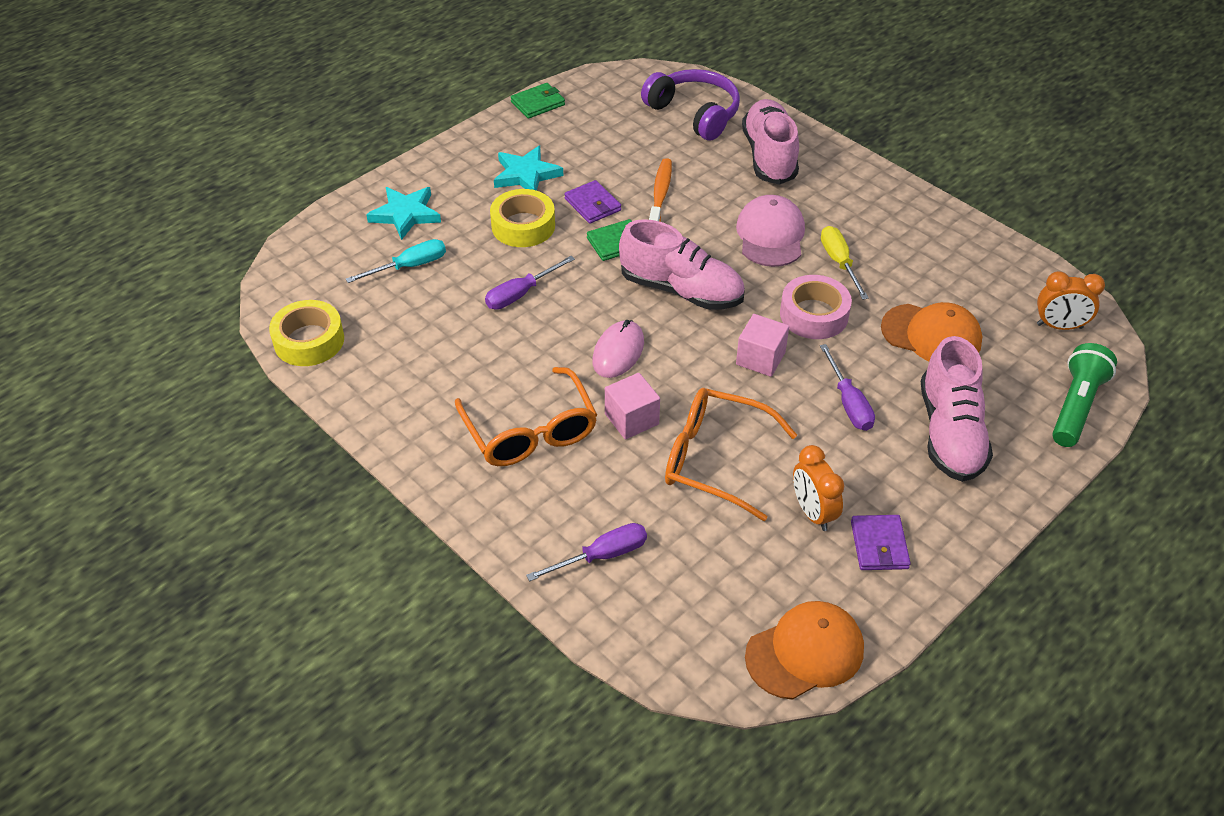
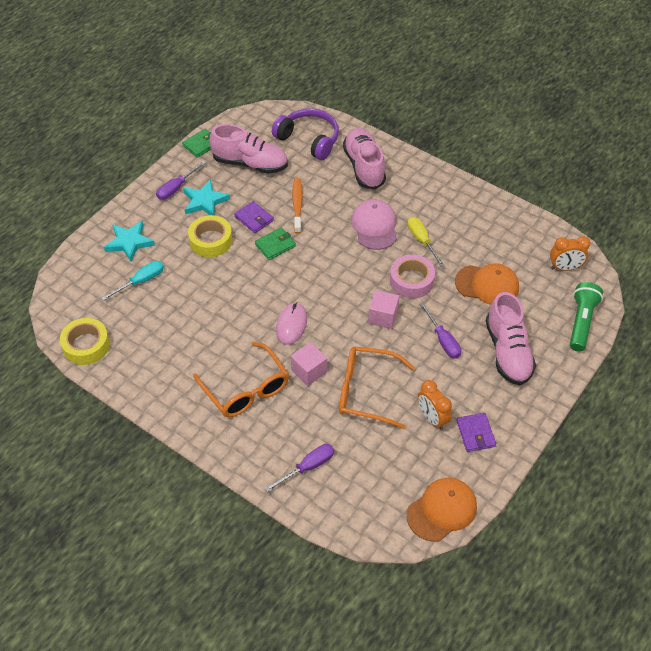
camera: 10 degrees left, 5 degrees up
(520, 294) = (219, 292): purple screwdriver -> purple screwdriver (176, 188)
(681, 290) = (324, 274): pink shoe -> pink shoe (250, 163)

